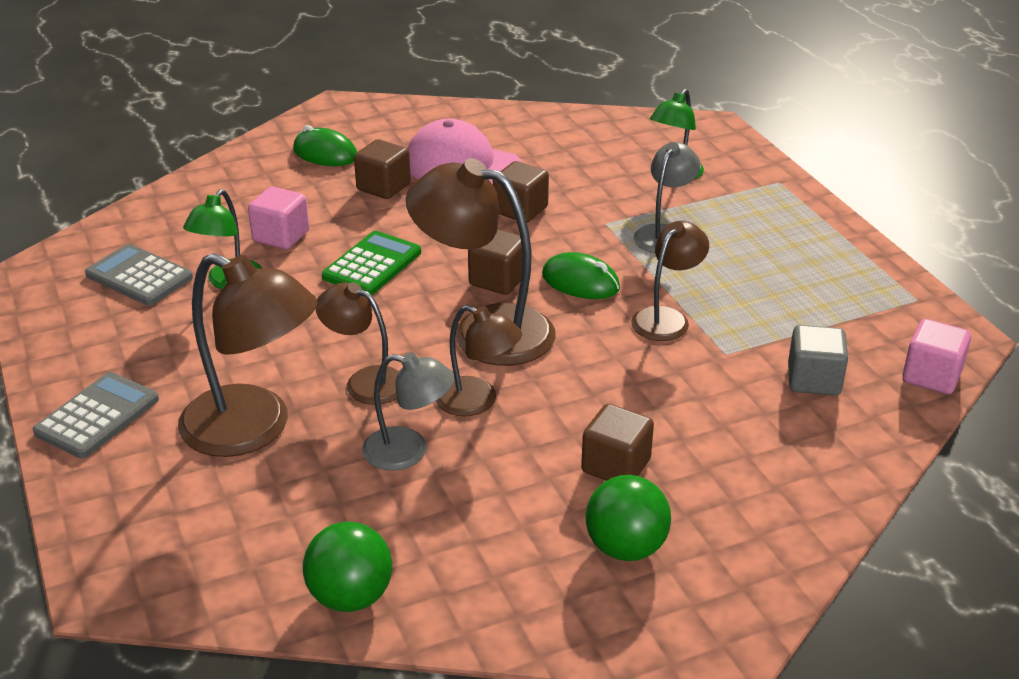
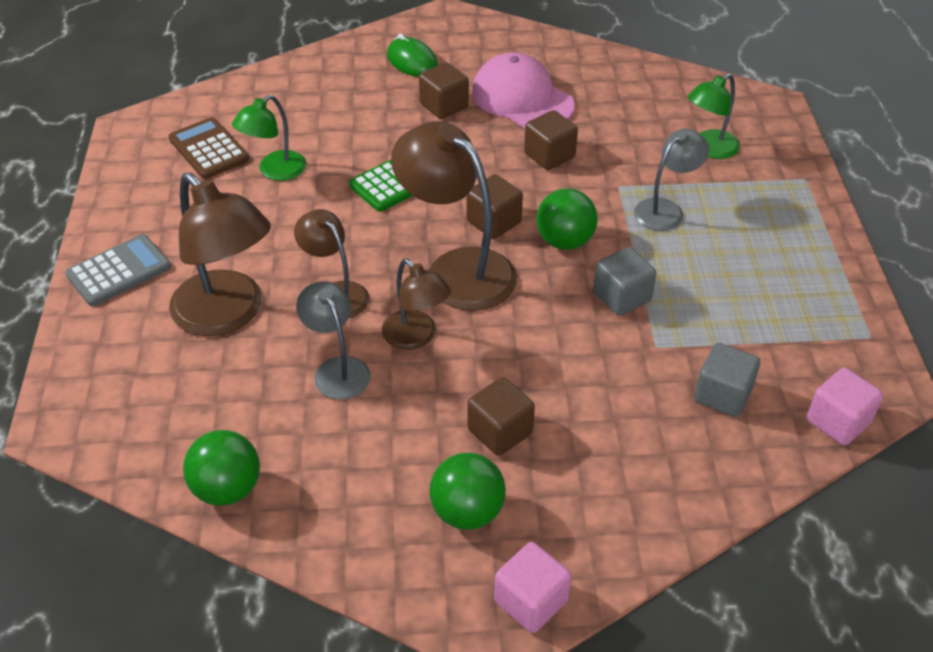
camera: 20 degrees right, 10 degrees up
(139, 276) = (209, 149): grey calculator -> brown calculator
(281, 236) = (336, 136): pink cube -> pink cube (531, 601)
(409, 451) = (337, 369): grey lamp -> grey lamp turned 150 degrees counterclockwise
(580, 282) = (564, 241): green mouse -> green ball
(666, 318) = (622, 297): brown lamp -> grey cube

